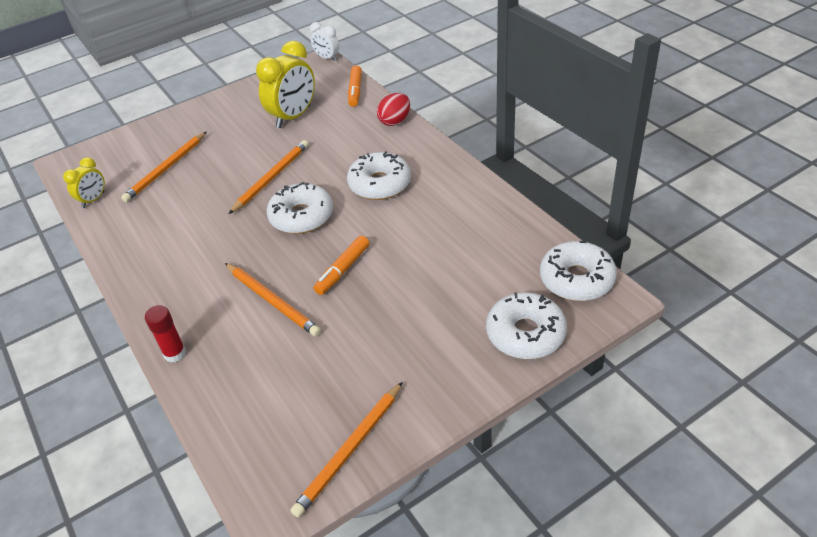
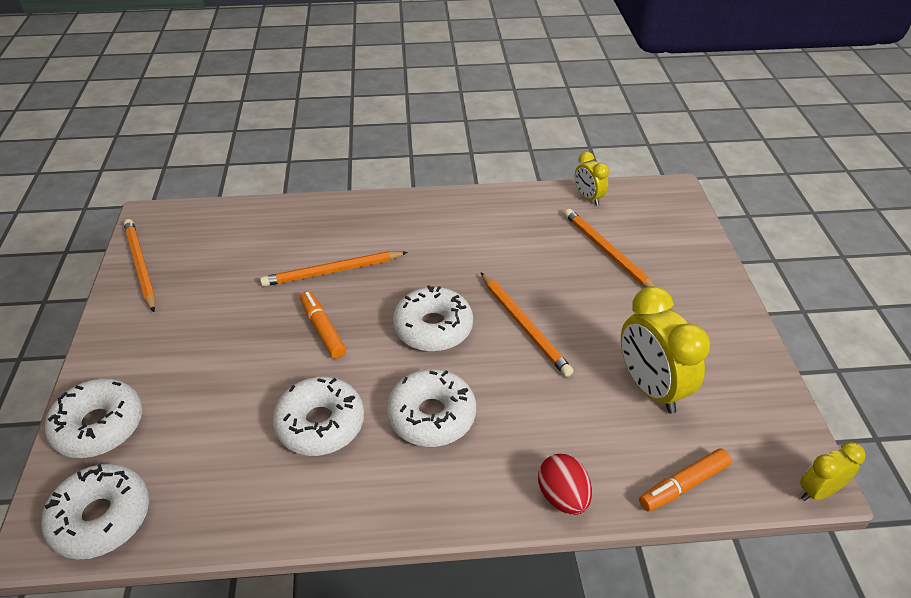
camera: 115 degrees right, 0 degrees up
(175, 353) = (333, 206): red glue stick -> none
(327, 58) = (818, 491): white clock -> yellow clock
(355, 91) = (683, 485): orange marker -> orange marker turned 60 degrees counterclockwise
(425, 225) = (320, 424): none -> white donut

